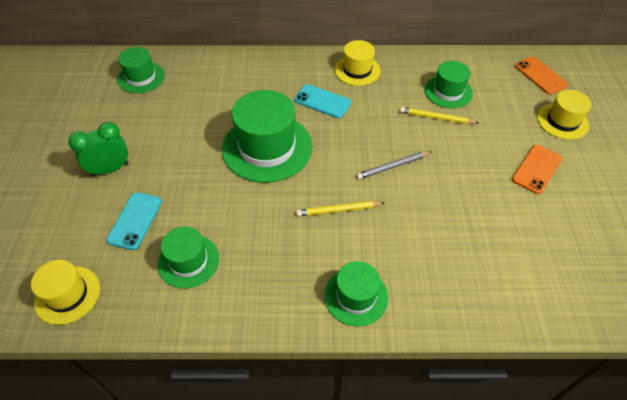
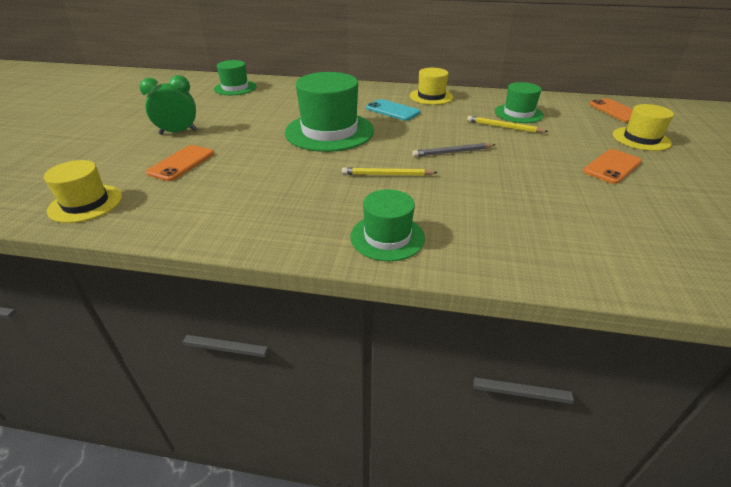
camera: 10 degrees right, 15 degrees down
(135, 221) = (181, 163): turquoise phone -> orange phone
(188, 261) = (218, 193): green hat -> none

